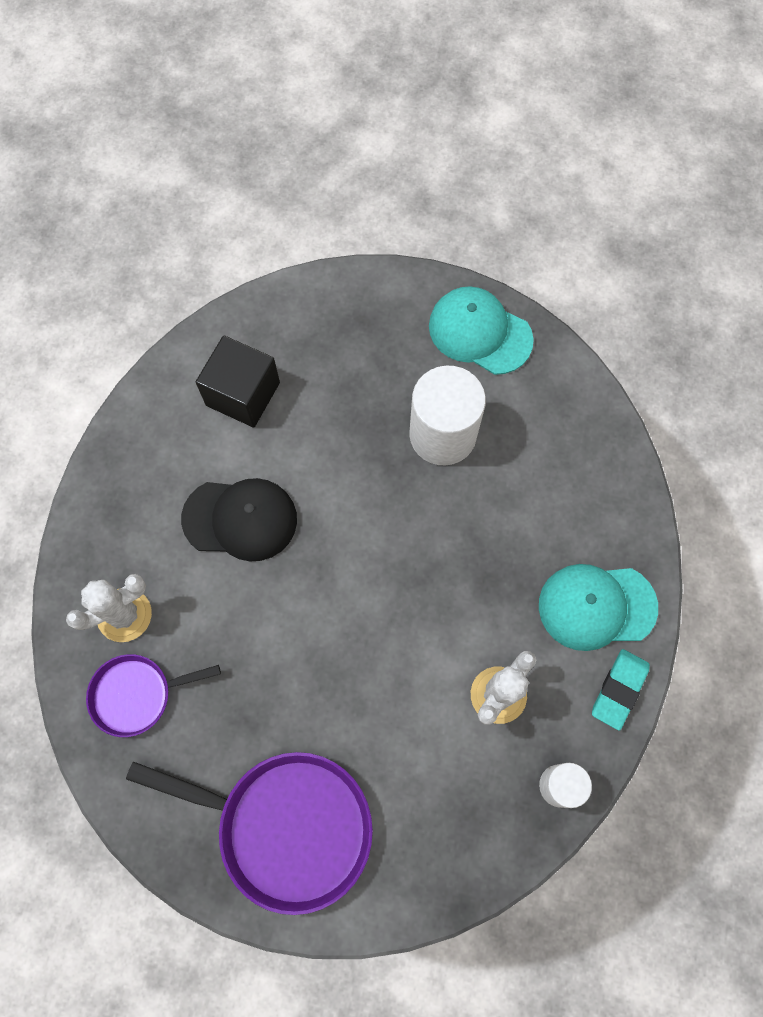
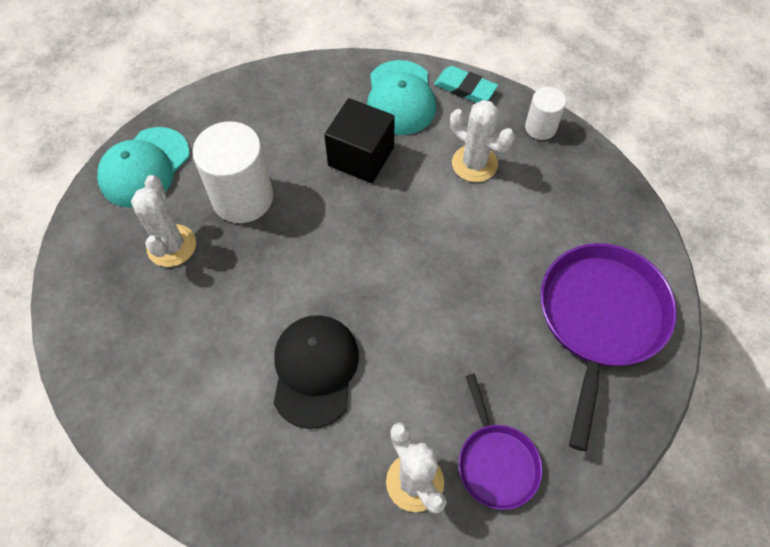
camera: 90 degrees left, 10 degrees down
(243, 394) = (176, 374): black cube -> black cube (361, 156)
(382, 371) = (171, 246): none -> white cactus

